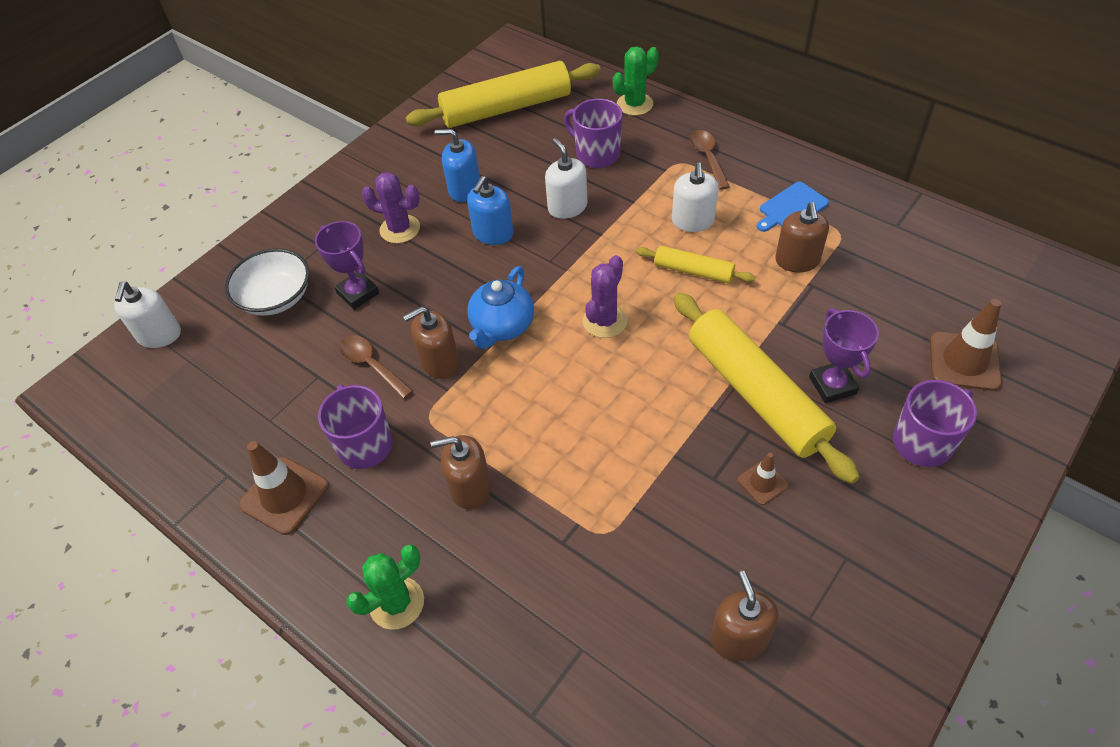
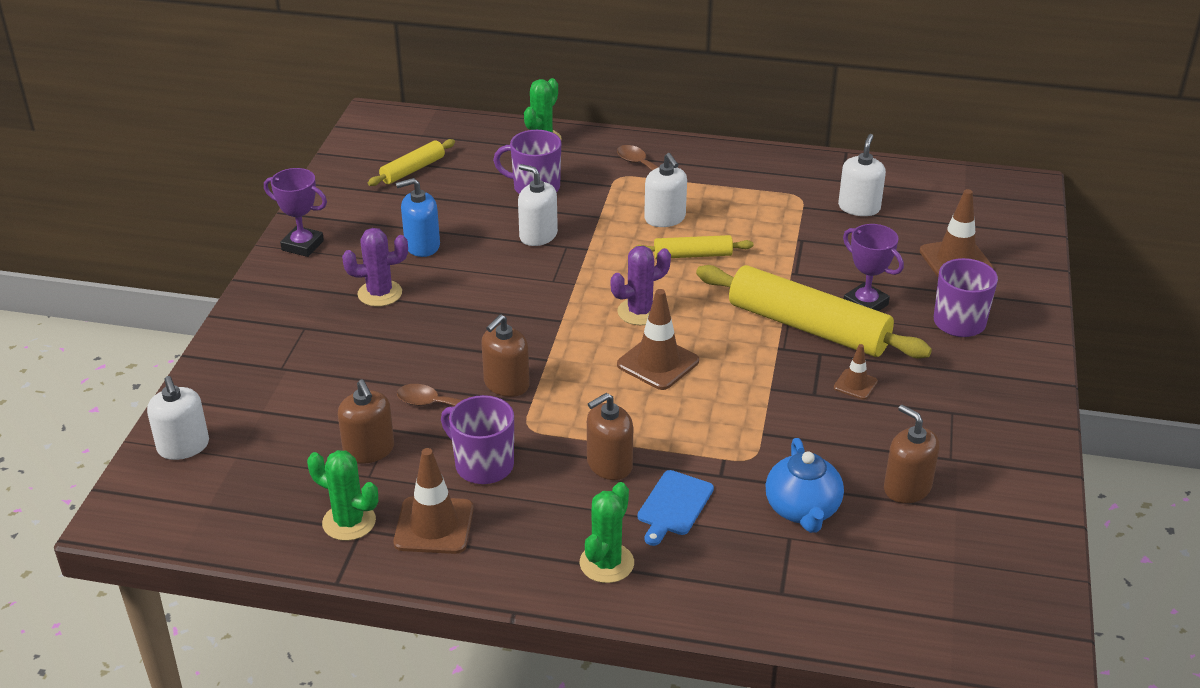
camera: 30 degrees left, 15 degrees down
(224, 463) = (349, 522): none -> green cactus
(276, 297) = (290, 381): white bowl -> none
(358, 293) = (378, 355): purple trophy -> purple trophy (302, 245)
(493, 233) = (480, 273): blue soap dispenser -> none
(502, 326) = (546, 341): blue teapot -> blue teapot (802, 510)
(506, 108) = (413, 170): yellow rolling pin -> yellow rolling pin, size x0.51
(585, 386) = (658, 363): none -> brown traffic cone
(605, 321) = (639, 312): purple cactus -> purple cactus turned 60 degrees clockwise
(791, 208) = (745, 188): blue cutting board -> blue cutting board (674, 505)
(797, 260) = (777, 225): brown soap dispenser -> brown soap dispenser (369, 450)
(895, 264) = (859, 207): none -> white soap dispenser

